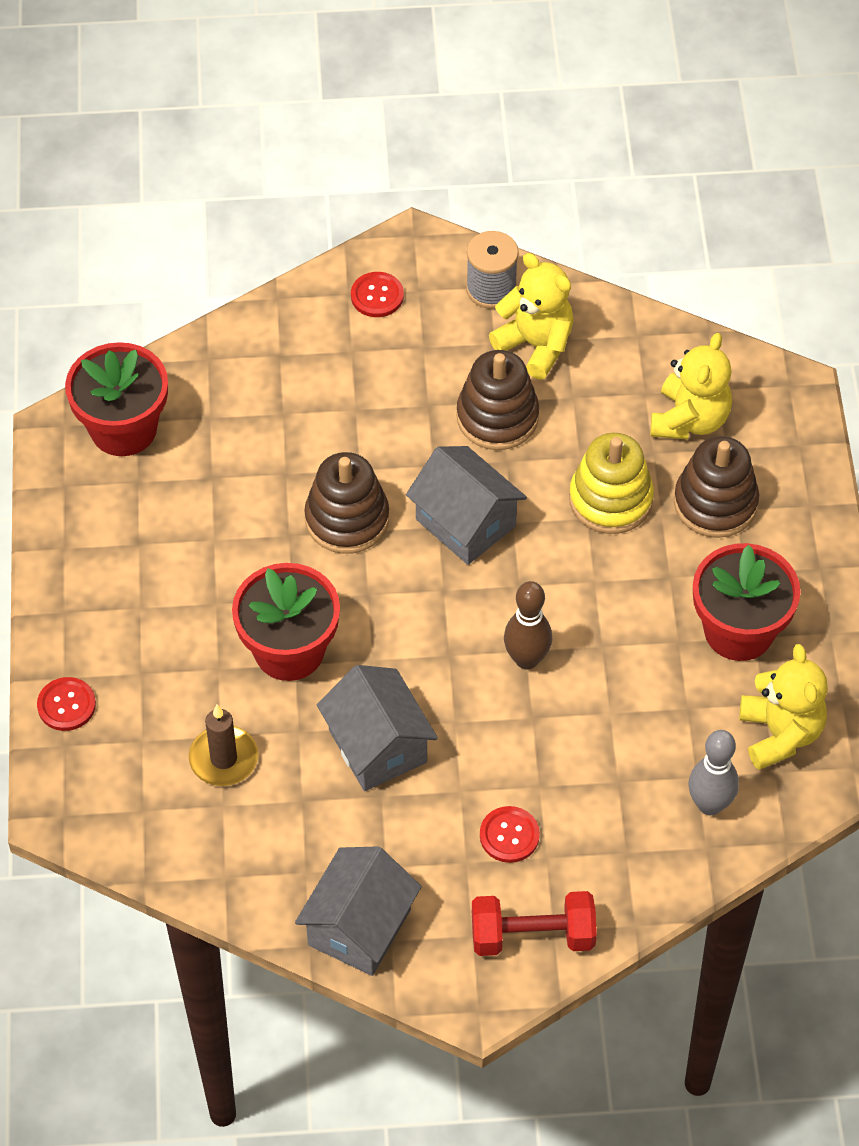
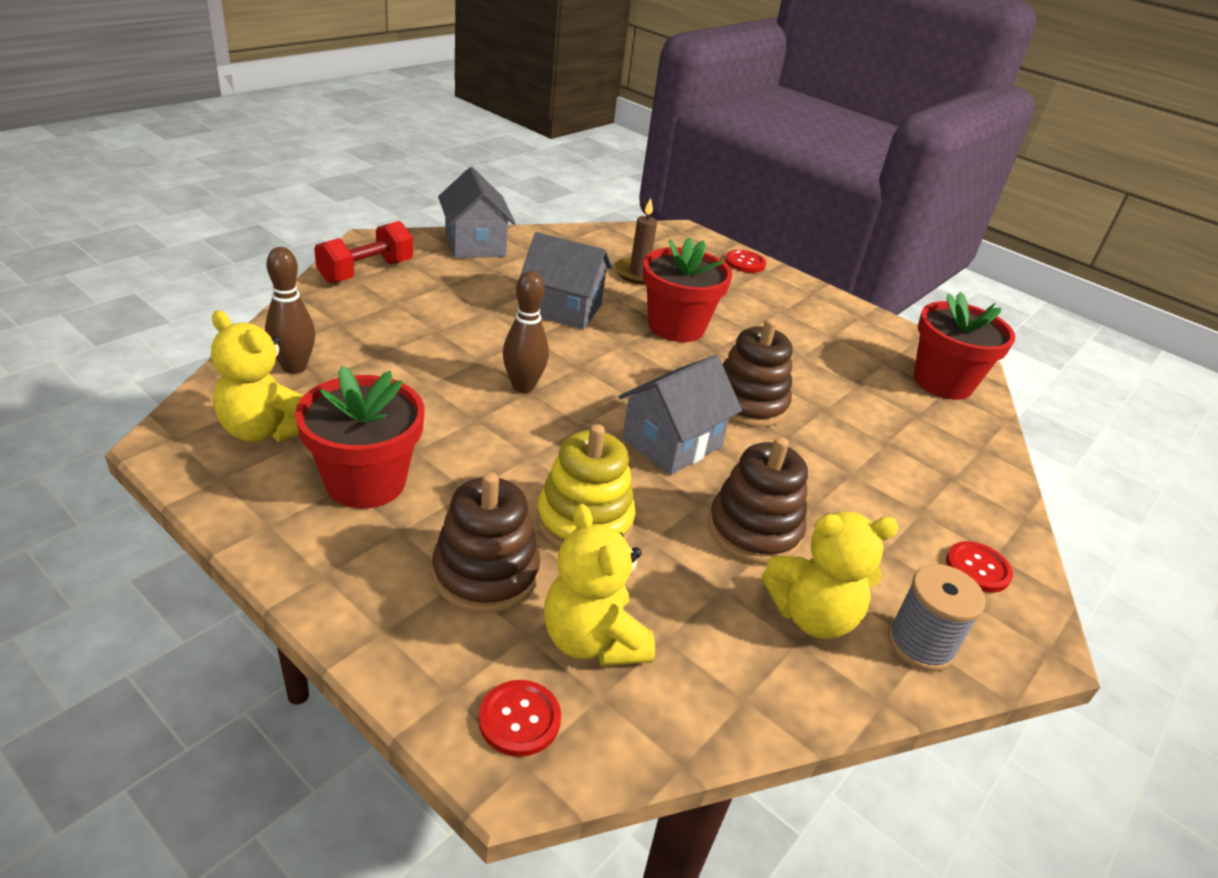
camera: 130 degrees right, 20 degrees down
(465, 523) = (672, 443): grey house -> grey house turned 45 degrees counterclockwise
(509, 835) = (430, 303): red button -> red button (519, 719)
(710, 804) = (294, 367): grey bowling pin -> brown bowling pin

